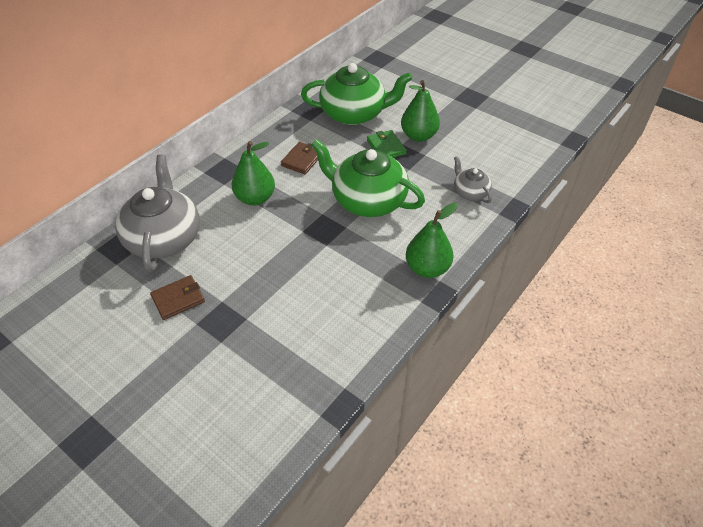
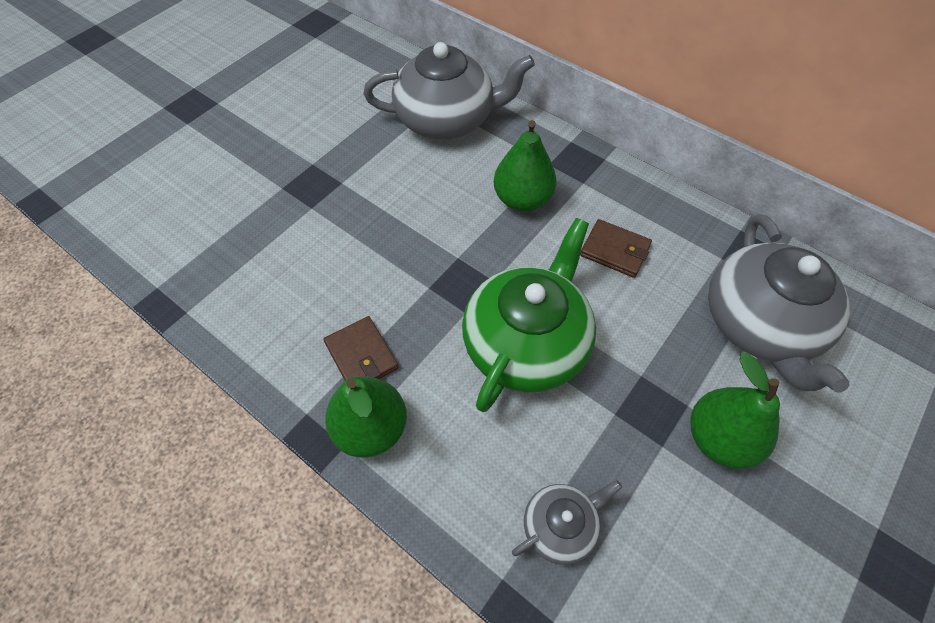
camera: 90 degrees right, 10 degrees up
(178, 299) = (350, 144): brown wallet -> brown wallet (361, 355)
(354, 114) = (759, 324): green teapot -> grey teapot
(386, 147) = (671, 376): green wallet -> none

